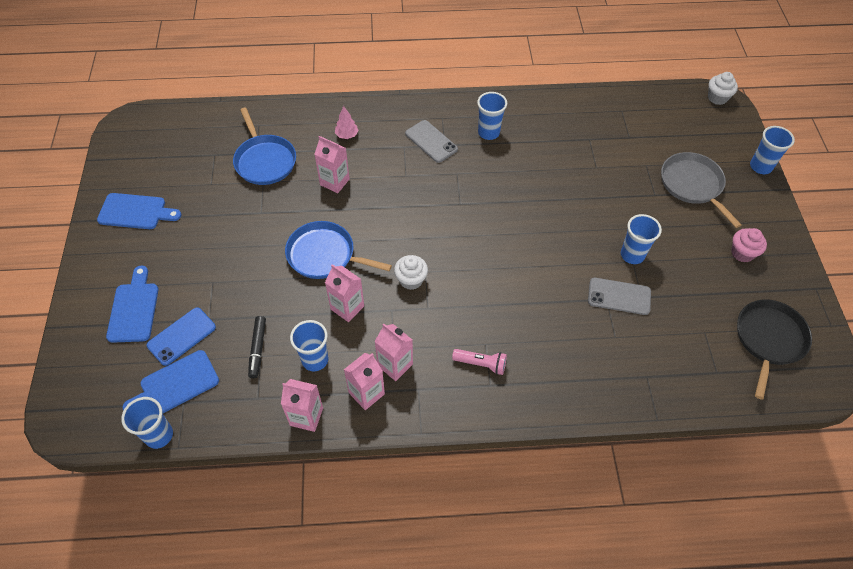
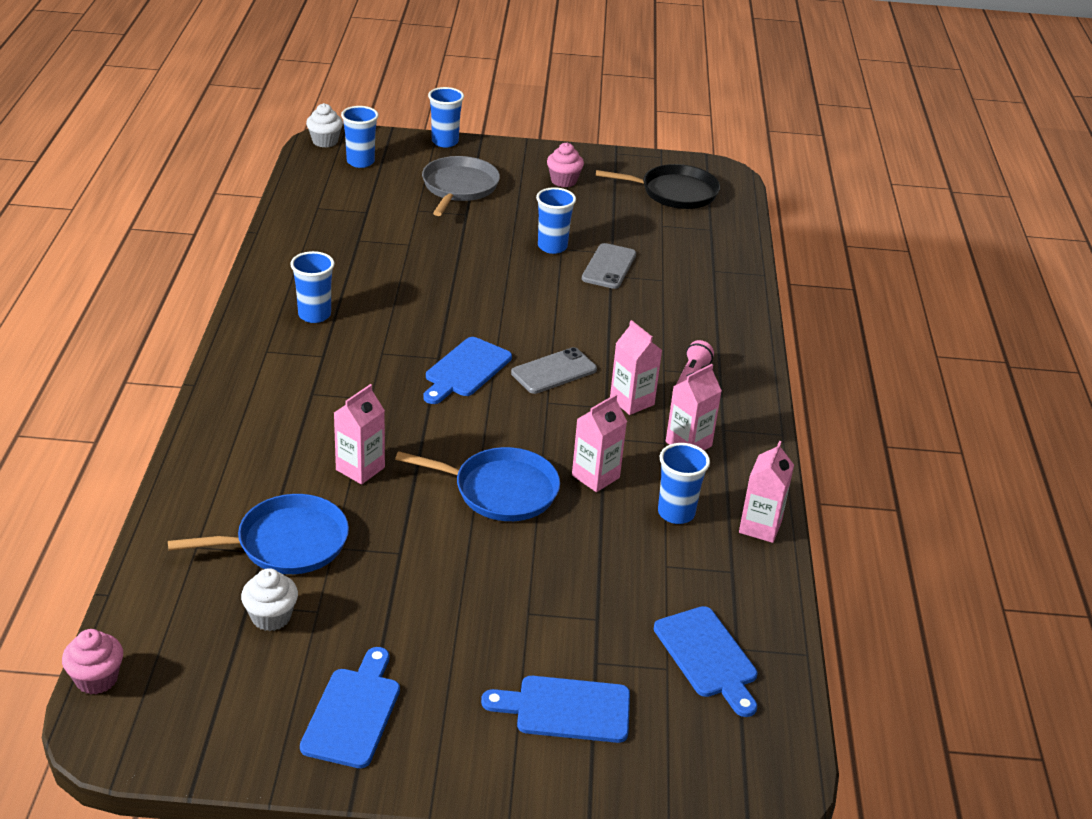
camera: 85 degrees left, 20 degrees down
(159, 435) = (789, 675): blue cup -> blue cup (360, 162)
(161, 111) = (97, 679): none -> pink cupcake
(181, 336) = (625, 650): blue phone -> none
(258, 349) = (654, 567): black marker -> none
(324, 255) = (500, 490): blue pan -> blue pan turned 105 degrees counterclockwise
(347, 135) = (264, 447): pink tree -> none
(366, 393) = (728, 472): pink carton -> pink carton (632, 401)
(411, 280) = (559, 415): white cupcake -> white cupcake (271, 617)
(431, 141) = (311, 367): grey phone -> grey phone (554, 371)
(450, 220) = (465, 370): none -> blue cutting board
(693, 185) = (459, 187): grey pan -> grey pan turned 120 degrees clockwise
(769, 339) = (674, 192): black pan -> black pan turned 150 degrees clockwise

